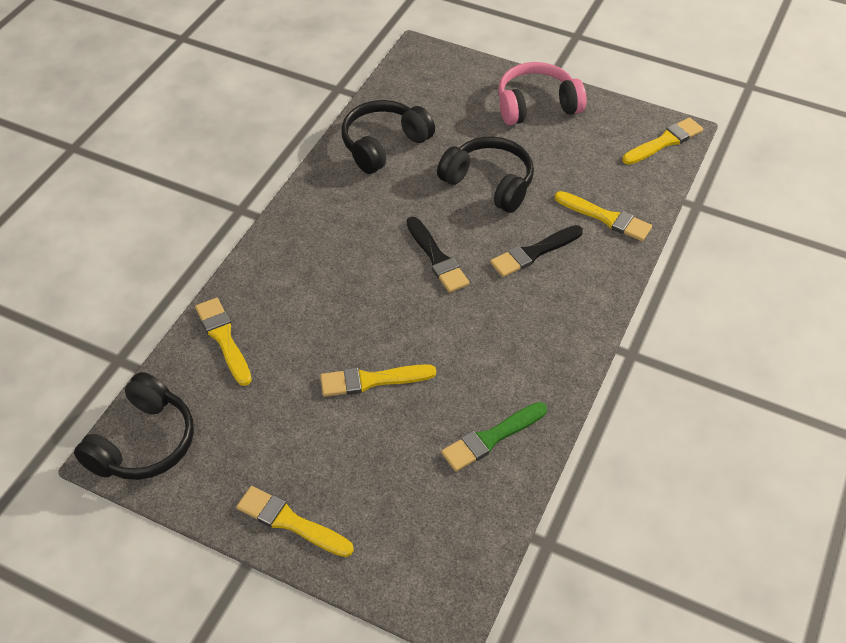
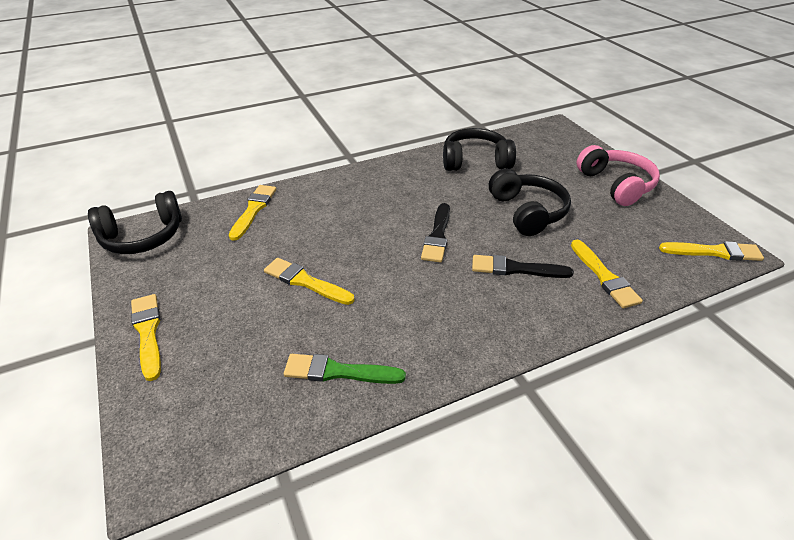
camera: 40 degrees right, 10 degrees down
(536, 105) = (616, 185): pink headphones -> pink headphones turned 45 degrees clockwise

